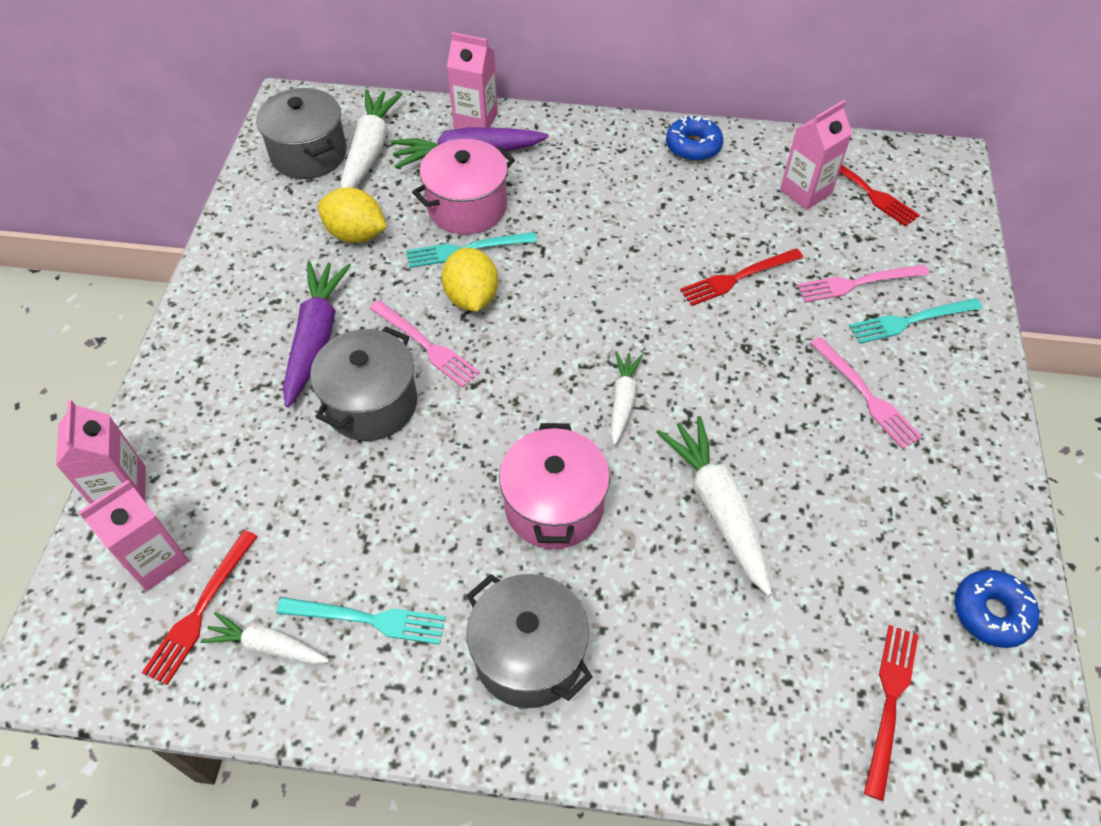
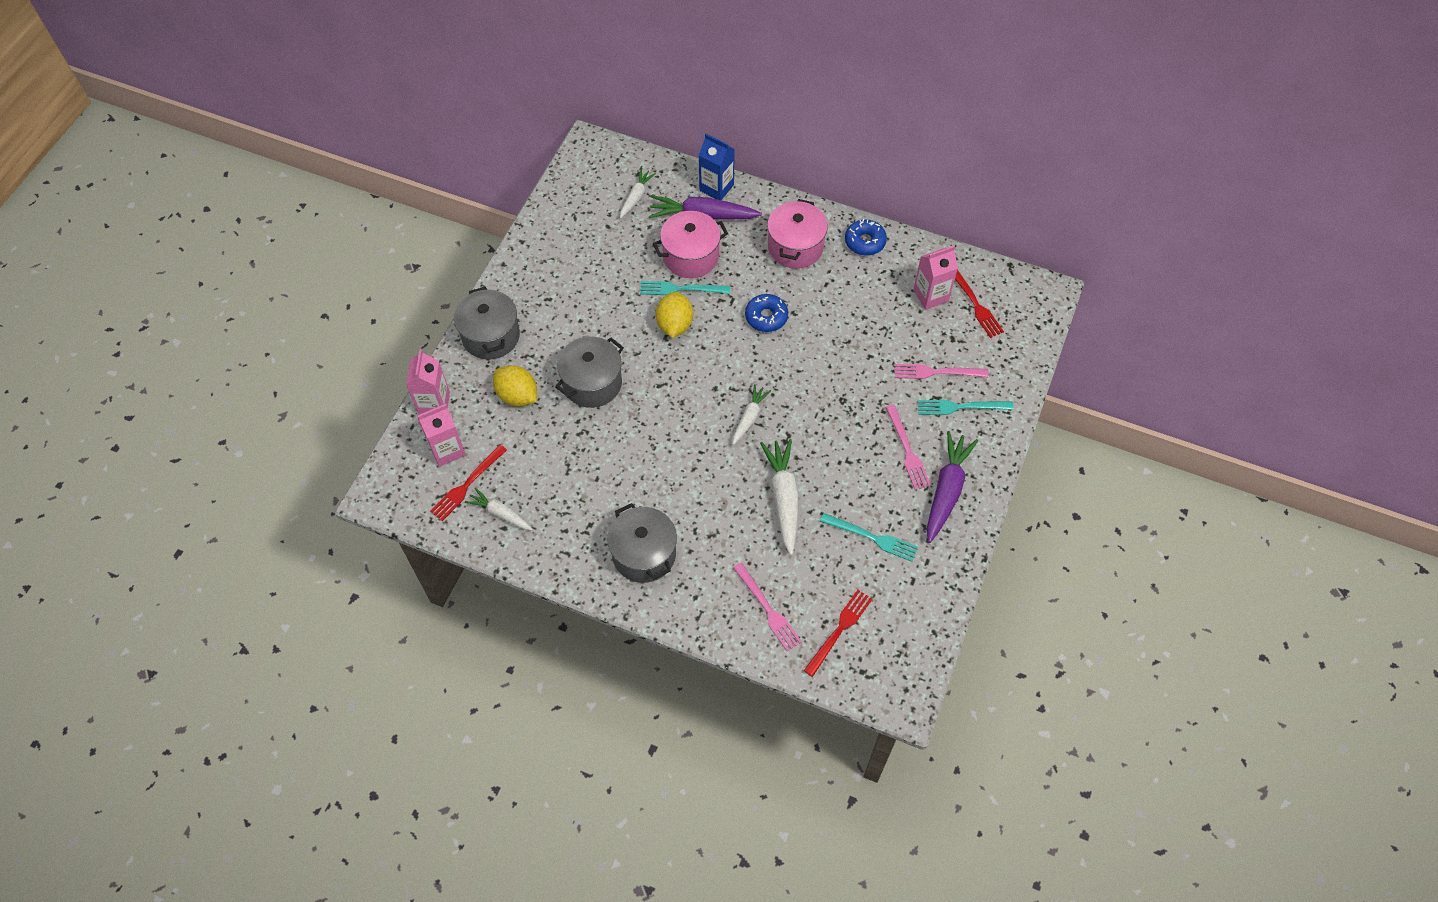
camera: 15 degrees right, 5 degrees up
(309, 154) = (593, 191): grey pot -> grey pot (491, 336)
(316, 337) = (568, 330): purple carrot -> purple carrot (946, 490)
(356, 234) = (611, 261): yellow lemon -> yellow lemon (517, 396)
(368, 619) = (559, 513): turquoise fork -> turquoise fork (872, 538)
(369, 150) = (636, 197): white carrot -> white carrot, size x0.59
(426, 345) = (636, 352): pink fork -> pink fork (767, 609)
(475, 120) = (716, 187): pink carton -> blue carton
(554, 506) = (685, 473): pink pot -> pink pot (795, 247)
(737, 278) = (856, 350): red fork -> none
(991, 613) = (922, 598): blue donut -> blue donut (766, 317)

